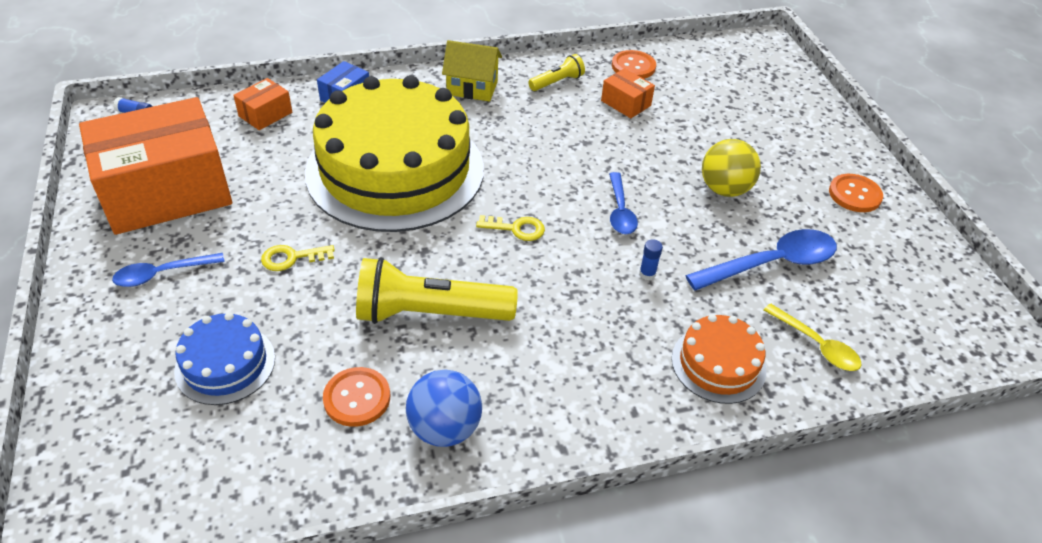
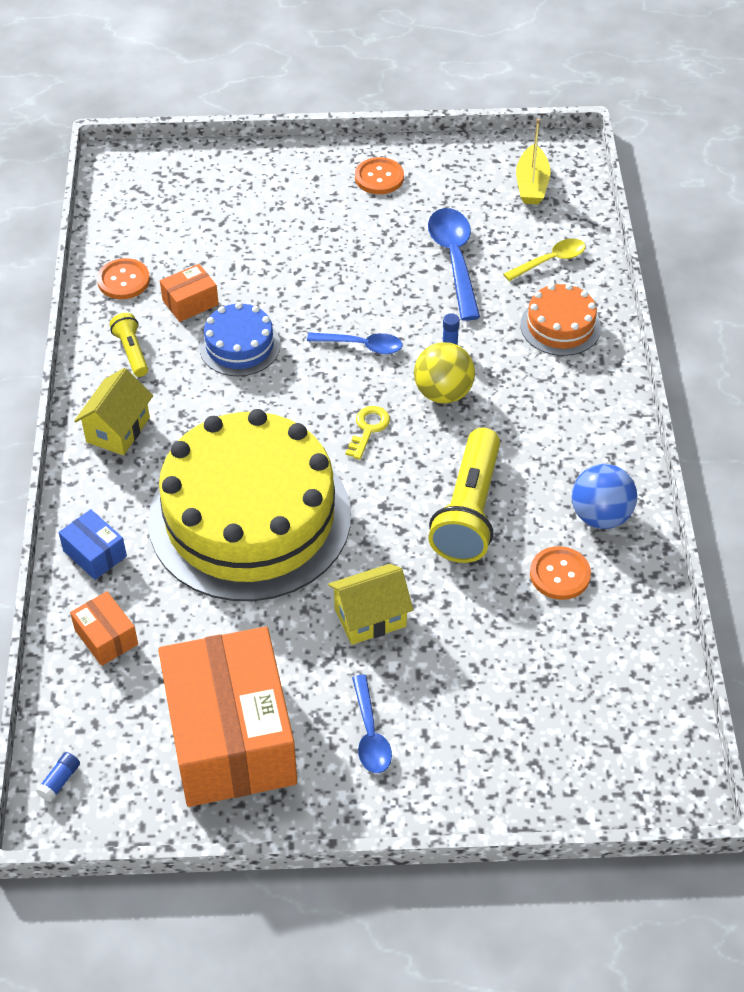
camera: 75 degrees left, 5 degrees up
(225, 364) = (504, 675): blue cake -> blue cake (239, 346)
(292, 258) = (370, 617): yellow key -> yellow house
(724, 189) = (349, 263): yellow ball -> yellow ball (443, 393)
(930, 316) = (532, 184): none -> yellow boat

